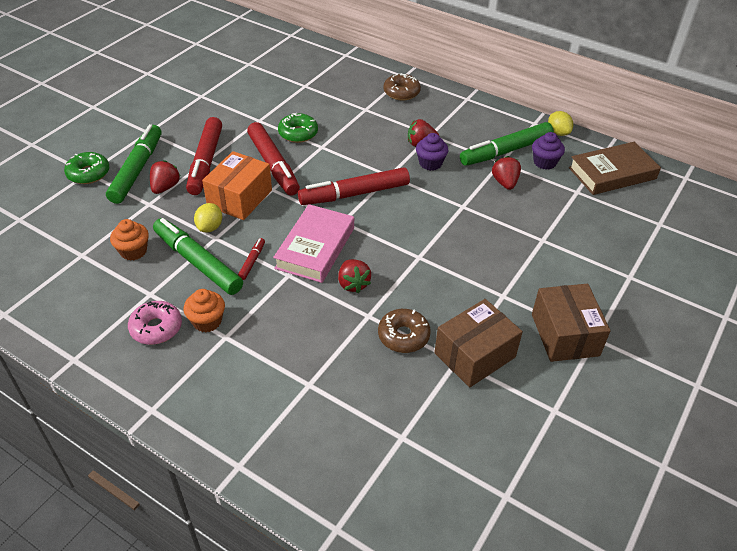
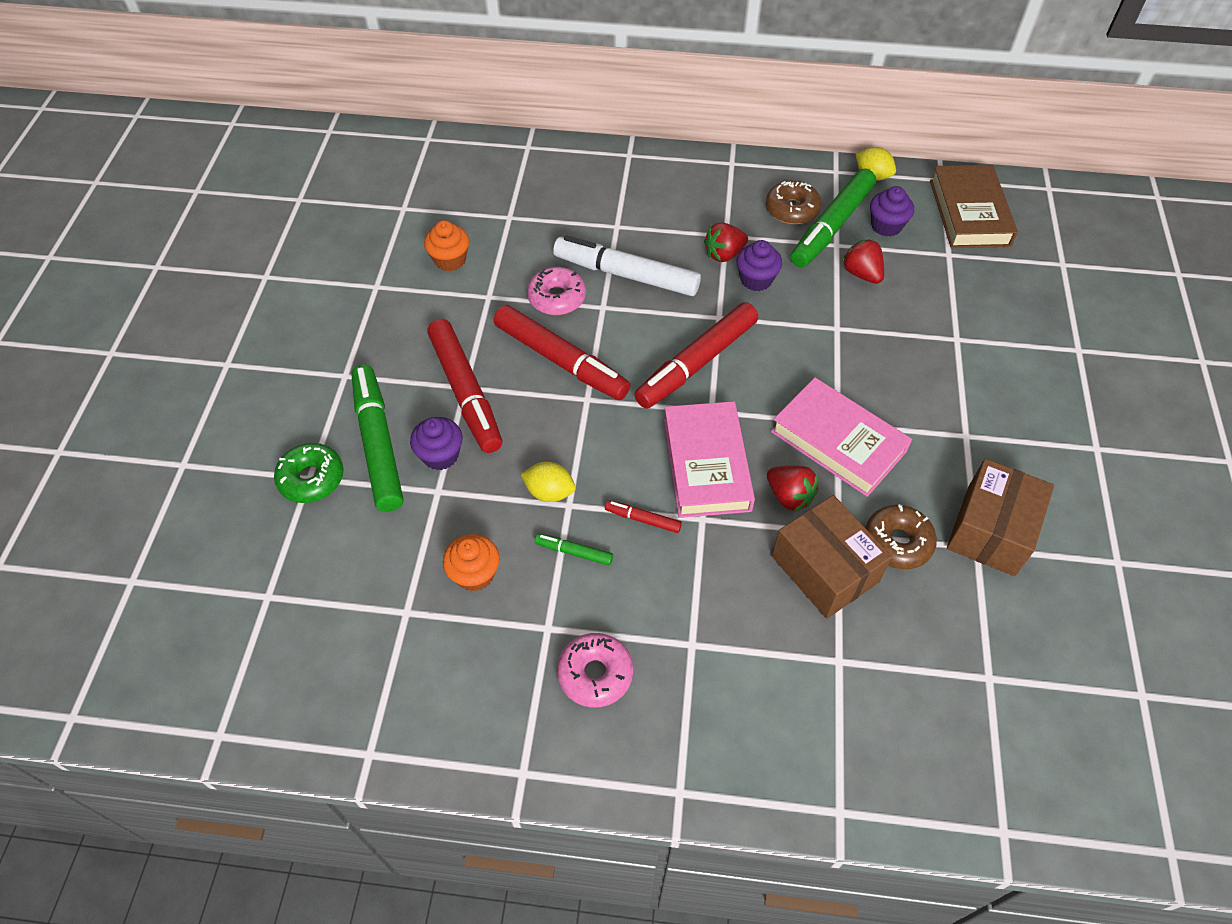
camera: 25 degrees left, 10 degrees up
(165, 187) = (440, 455): red strawberry -> purple cupcake
(198, 262) = (574, 552): green marker -> green marker, size x0.44
(207, 321) = (652, 633): orange cupcake -> orange cupcake (450, 260)
(210, 227) = (549, 492): yellow lemon -> yellow lemon turned 60 degrees counterclockwise
(239, 198) = (555, 430): orange box -> none
(252, 261) = (643, 519): red marker -> red marker turned 60 degrees counterclockwise
(298, 133) = (557, 298): green donut -> pink donut
(350, 135) = (626, 275): none -> white marker
(401, 92) = (644, 182): brown donut -> brown donut (792, 209)
(411, 267) = (838, 441): none -> pink book
(565, 335) = (1064, 458): brown box -> brown box (825, 569)
(612, 173) = (969, 213): brown book -> brown book turned 45 degrees counterclockwise

